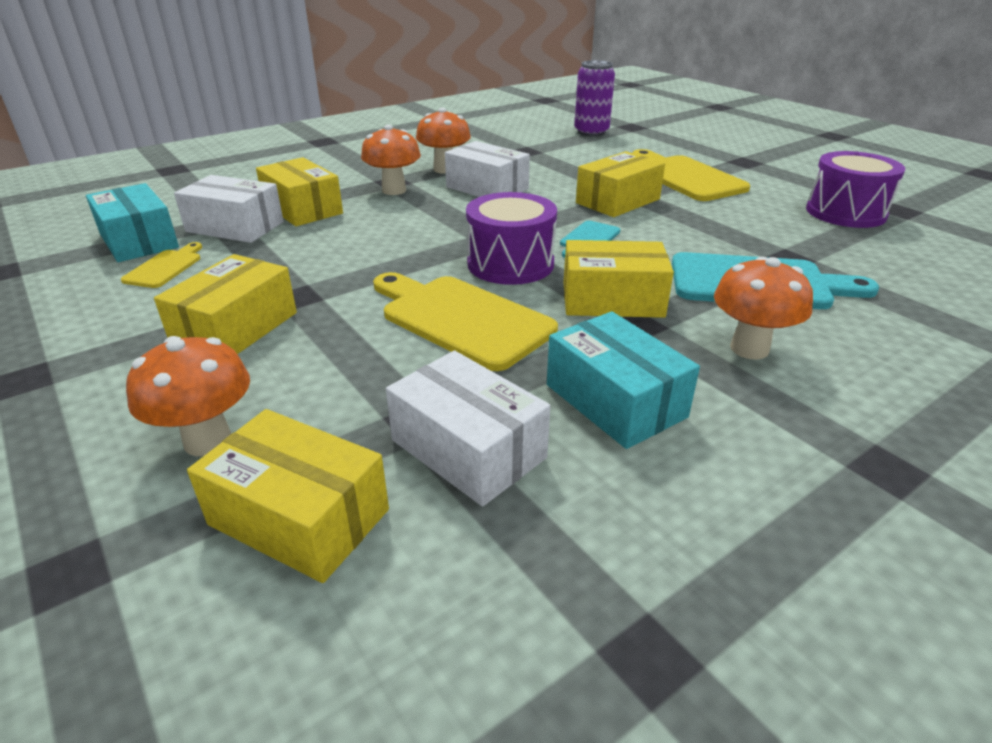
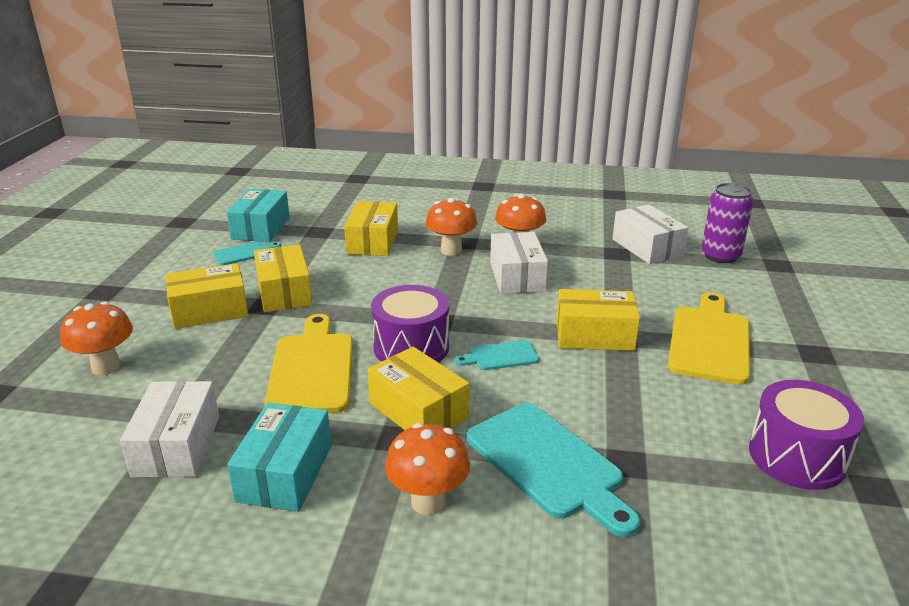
camera: 45 degrees right, 5 degrees down
(165, 267) = (244, 253): yellow cutting board -> turquoise cutting board
(235, 227) = (317, 239): white box -> white box (647, 247)
(299, 517) = (73, 427): yellow box -> yellow box (284, 292)

